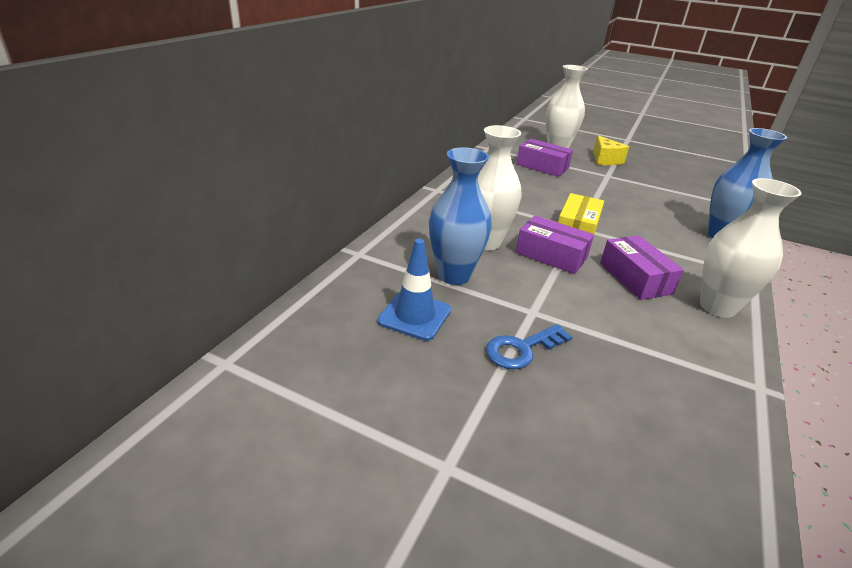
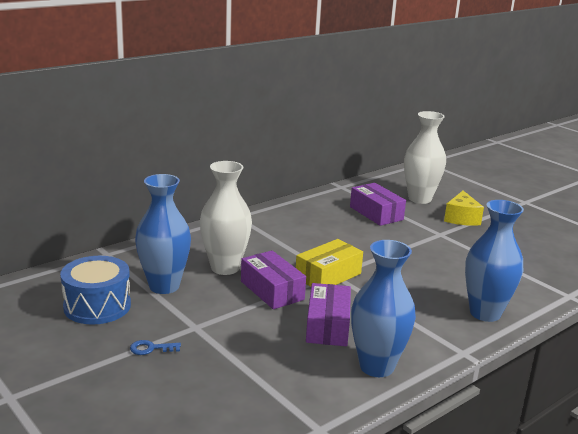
camera: 25 degrees right, 10 degrees down
(414, 315) = (97, 306): blue traffic cone -> blue drum
(522, 349) = (151, 348): blue key -> blue key, size x0.60
(717, 307) = (376, 366): white vase -> blue vase

